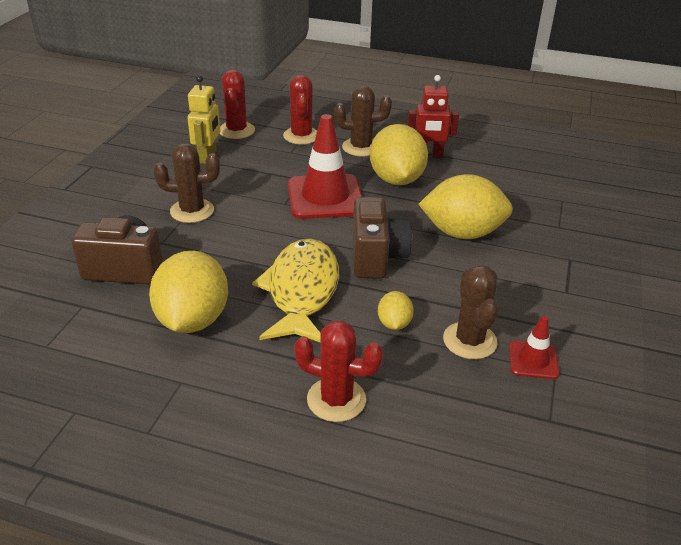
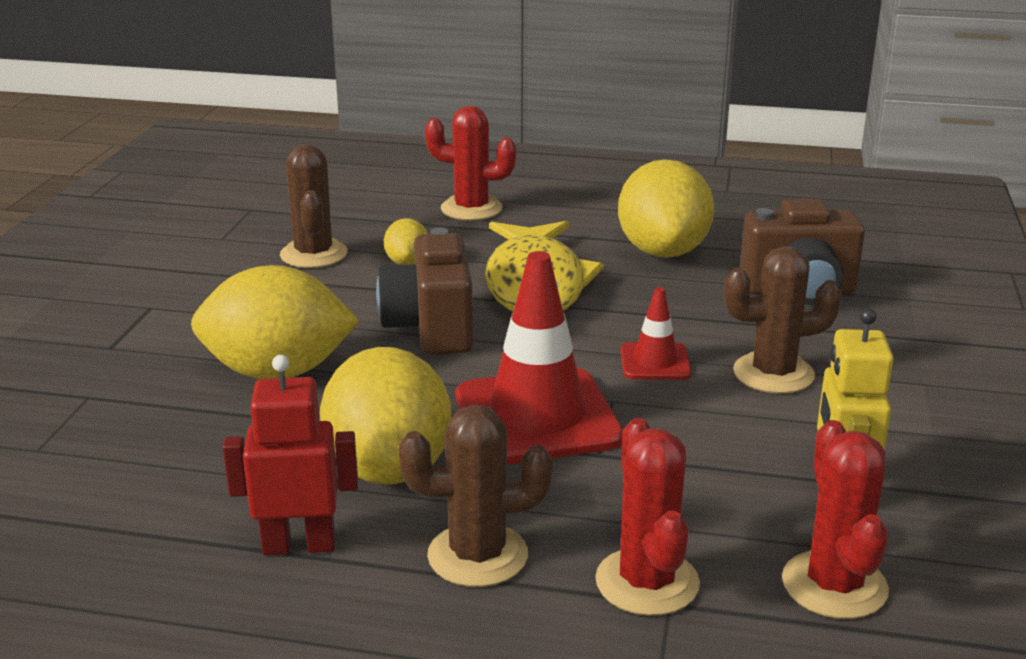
camera: 175 degrees right, 10 degrees down
(533, 360) = (243, 244): red traffic cone -> red traffic cone (655, 362)

